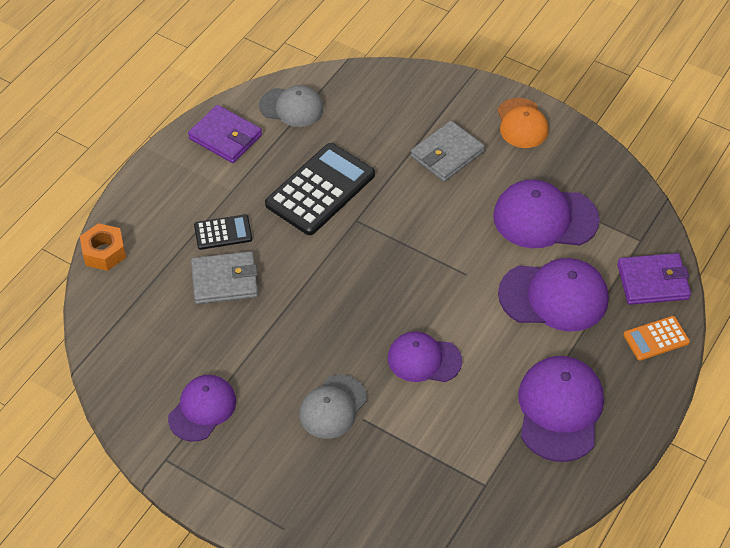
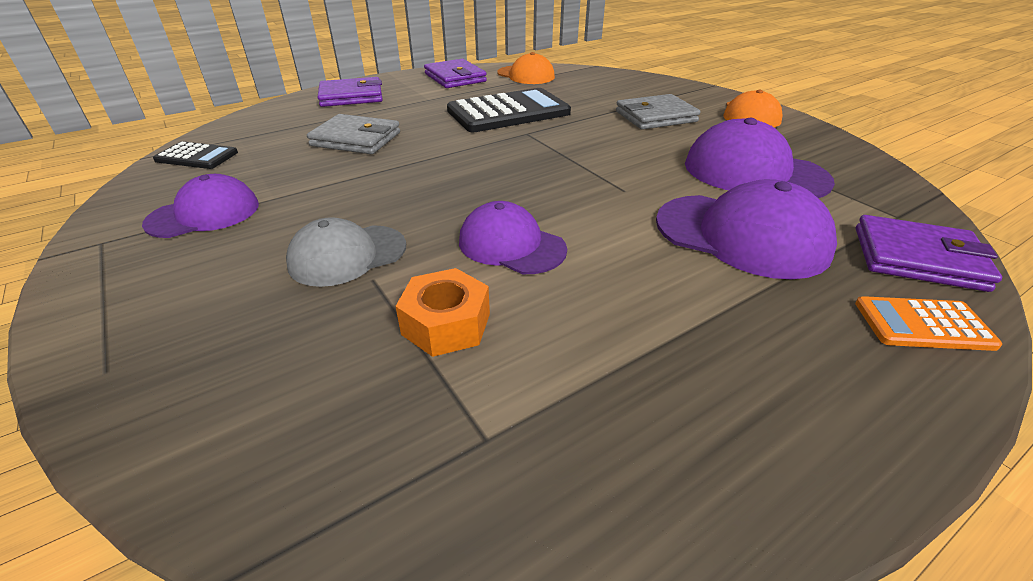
camera: 25 degrees right, 15 degrees down
(104, 252) = (280, 106): orange nut -> orange nut (446, 324)
(155, 211) = (351, 96): none -> purple wallet
(223, 232) = (392, 116): black calculator -> black calculator (197, 156)
(291, 107) = (526, 75): grey cap -> orange cap
(559, 410) = (699, 367): purple cap -> none

